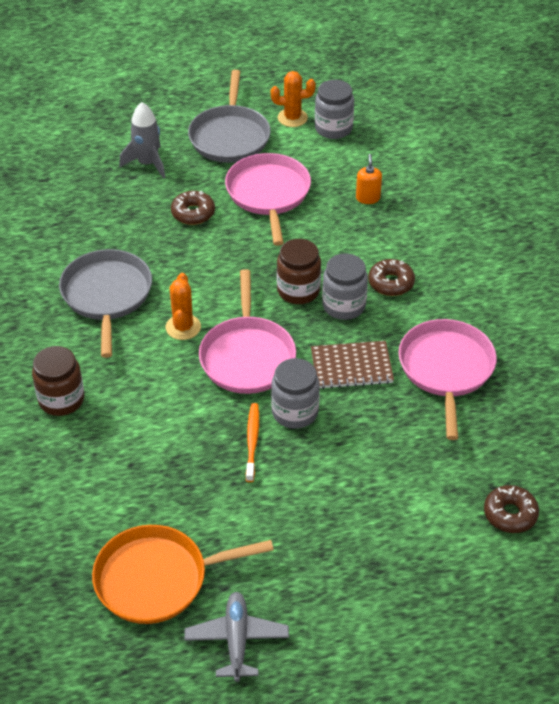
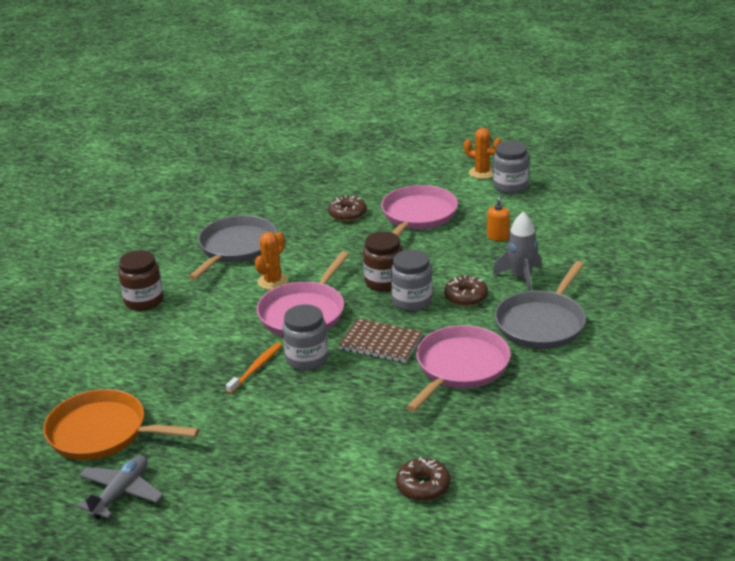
camera: 30 degrees right, 15 degrees down
(147, 163) = (342, 176): grey rocket -> grey rocket (520, 278)
(230, 136) = (420, 174): grey pan -> grey pan (542, 323)

